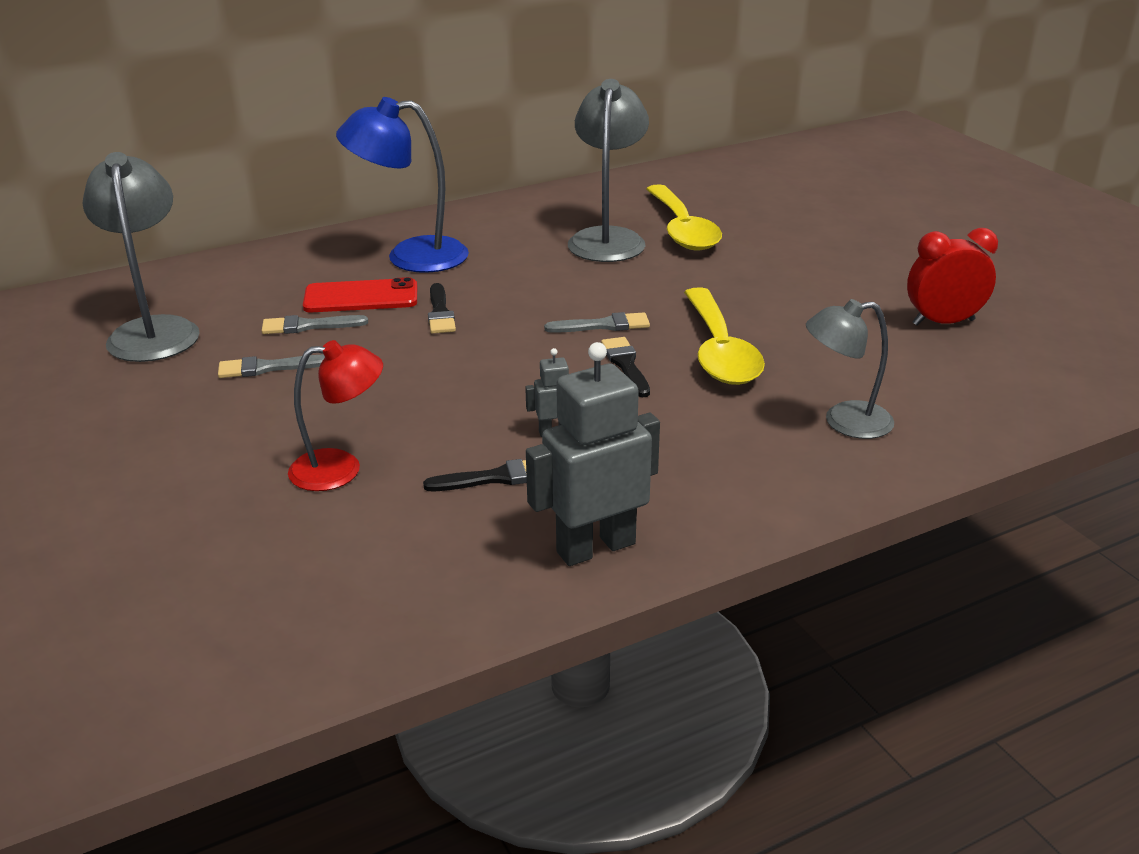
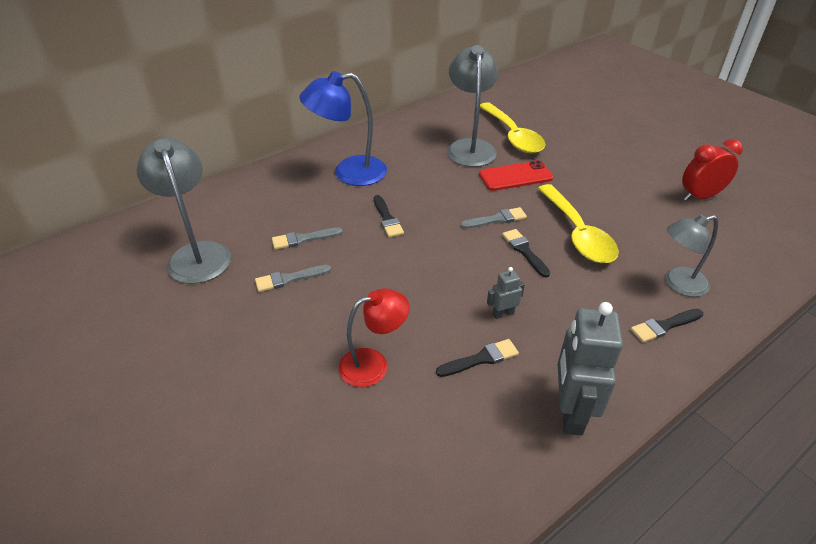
camera: 10 degrees left, 10 degrees up
(361, 297) = (329, 210): red phone -> red phone (515, 176)
(595, 547) = (570, 412): grey robot -> grey robot turned 45 degrees counterclockwise
(793, 467) = (664, 326): none -> black brush

